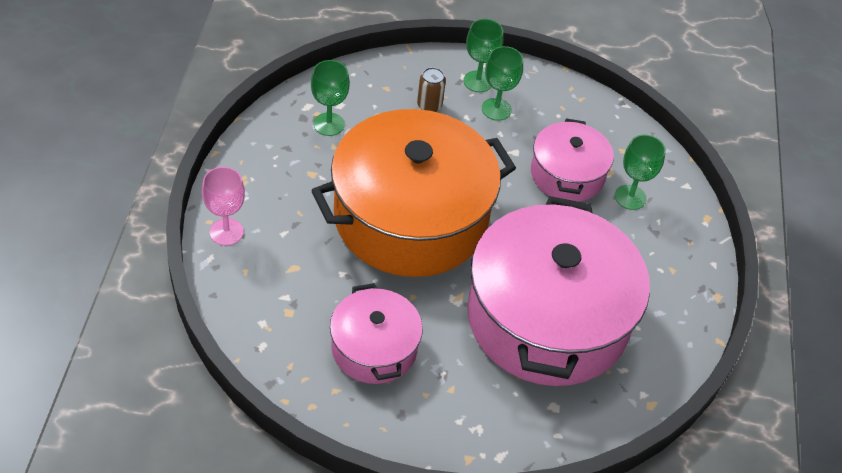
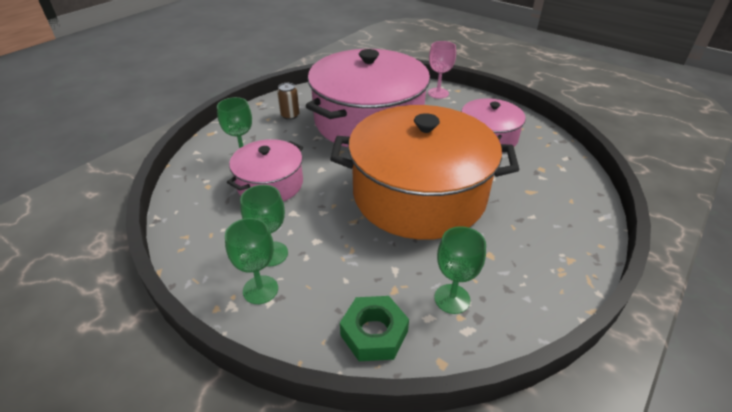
camera: 145 degrees left, 10 degrees down
(226, 232) = (585, 232): pink goblet -> pink goblet (438, 93)
(373, 82) = (374, 333): none -> green nut
(429, 105) = (333, 281): brown can -> brown can (290, 115)

